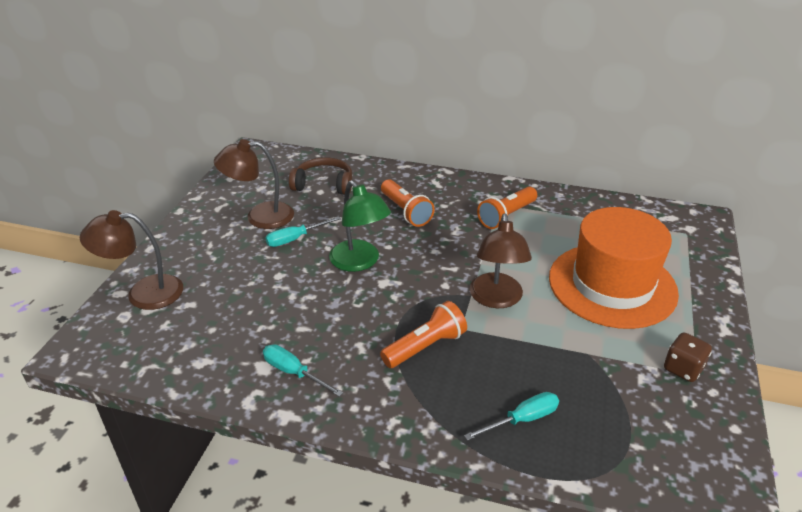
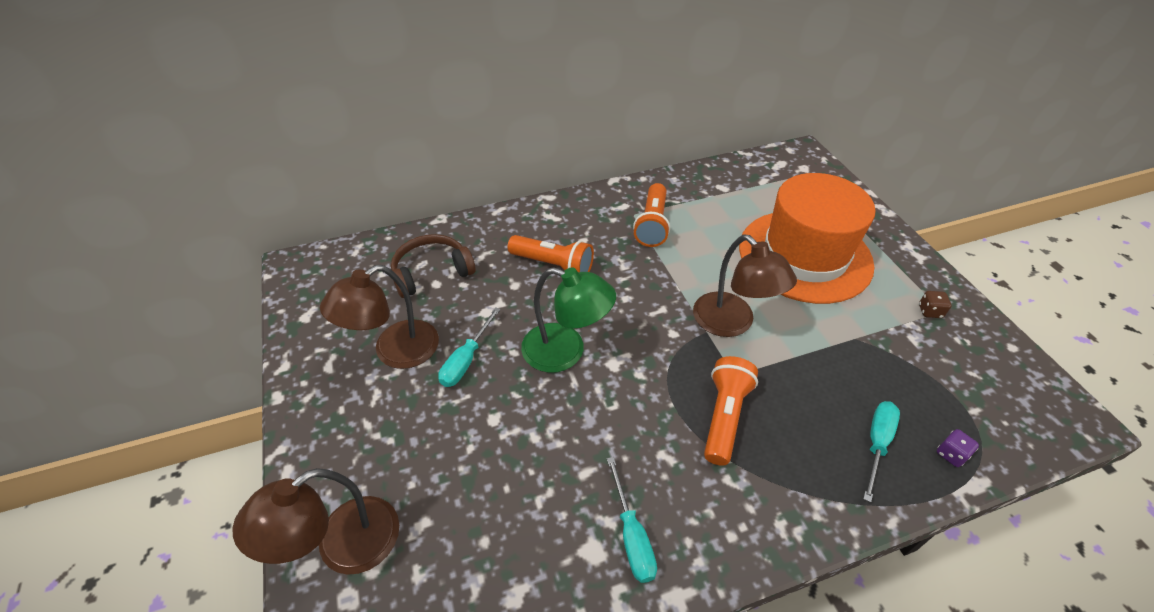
camera: 35 degrees left, 10 degrees up
(293, 372) = (631, 536): turquoise screwdriver -> turquoise screwdriver turned 105 degrees counterclockwise
(577, 458) = (951, 454): none -> purple dice
(683, 369) = (930, 311): brown dice -> brown dice, size x0.63

